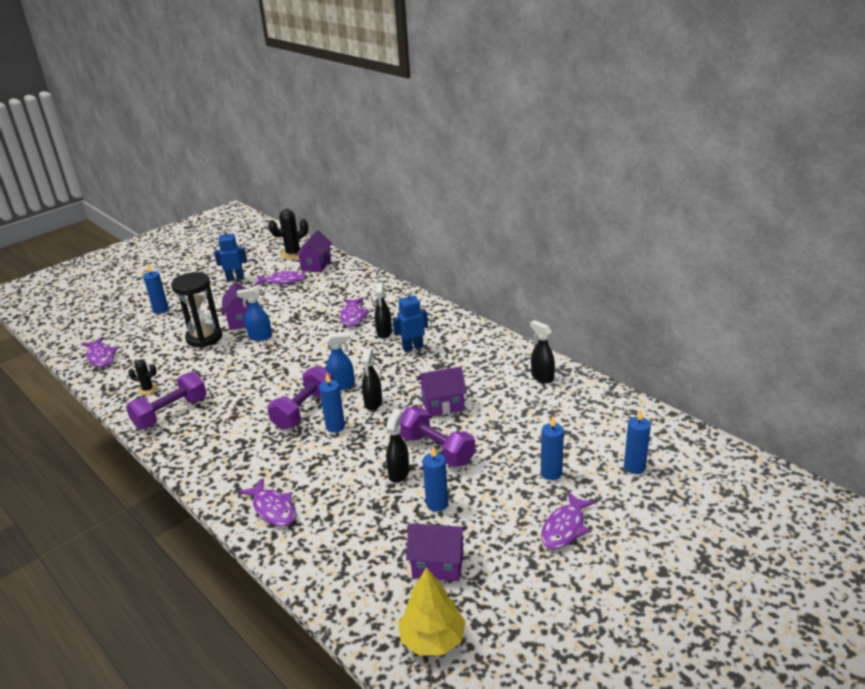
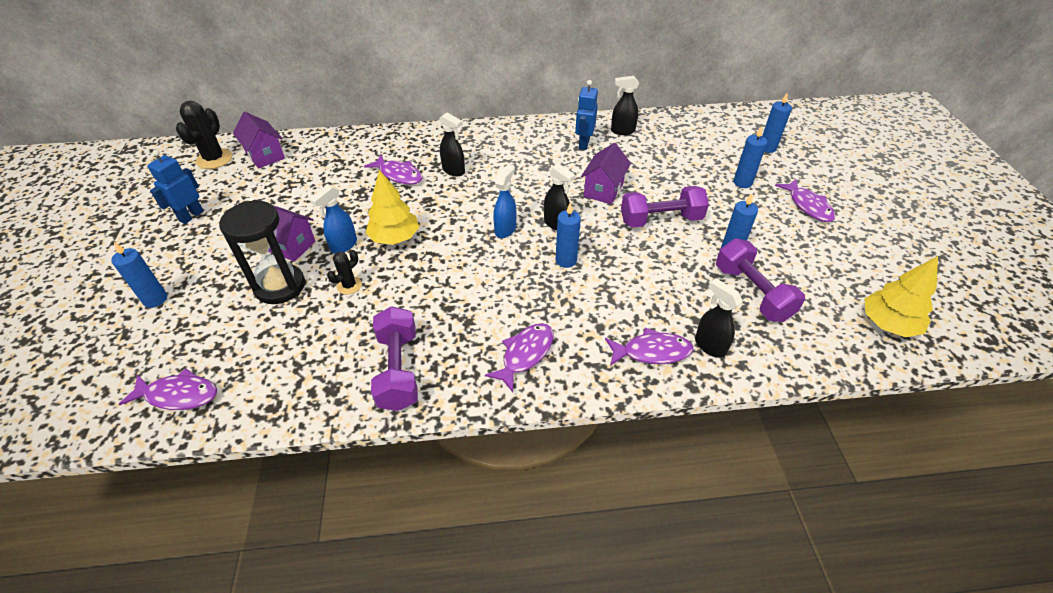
camera: 55 degrees left, 15 degrees up
(148, 389) = (322, 373): black cactus -> black cactus (349, 285)
(283, 281) = (258, 187): purple fish -> purple fish (525, 354)
(286, 349) = (394, 238): none -> yellow tree
(303, 410) = (515, 269): purple dumbbell -> purple dumbbell (752, 293)
(399, 473) = (672, 253): black spray bottle -> black spray bottle (709, 346)
(412, 348) = (499, 167): blue robot -> blue robot (583, 144)
(438, 564) = (805, 283): purple house -> none

